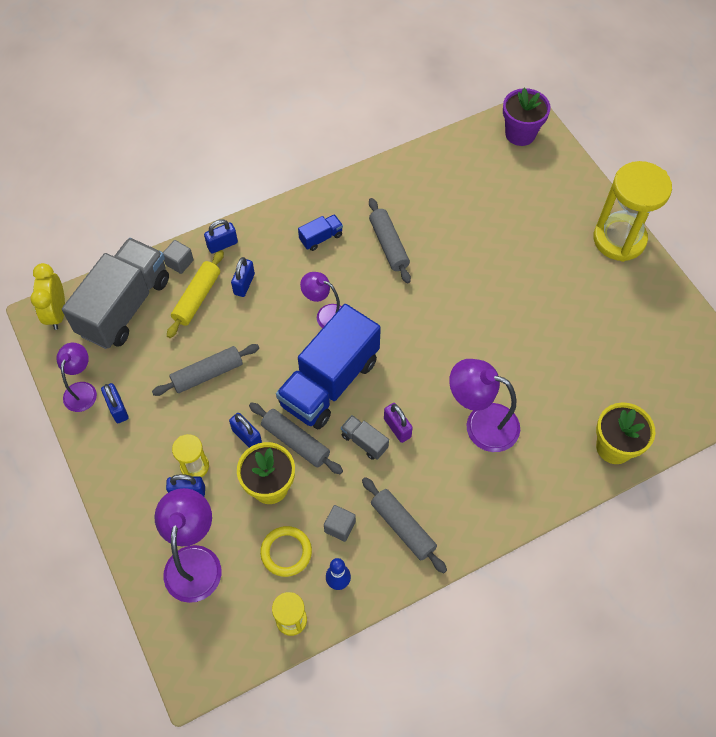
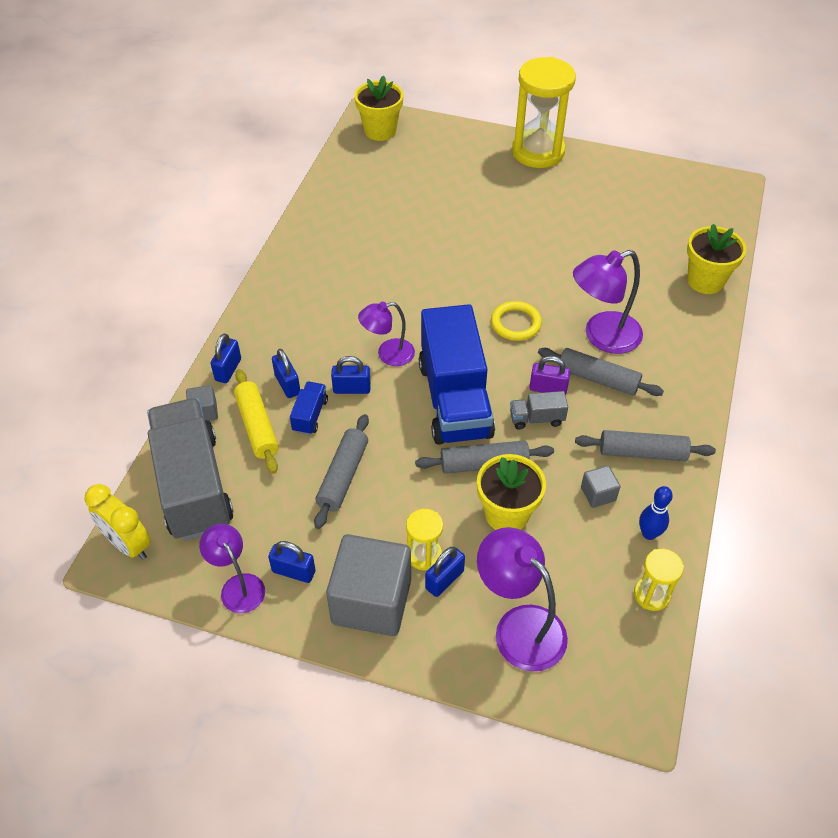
camera: 45 degrees left, 10 degrees down
(136, 466) = (371, 601): none -> grey cube
(247, 437) = (439, 494): blue padlock -> blue padlock (351, 389)
(286, 552) = (583, 550): yellow ring -> yellow ring (516, 323)
(321, 238) = (311, 303): blue truck -> blue truck (310, 415)
(388, 245) = (375, 270): grey rolling pin -> grey rolling pin (597, 379)
(520, 134) = (380, 131): purple flower pot -> yellow flower pot

